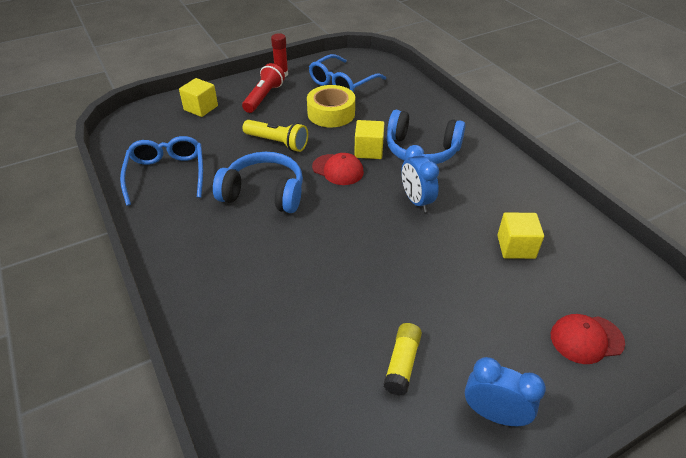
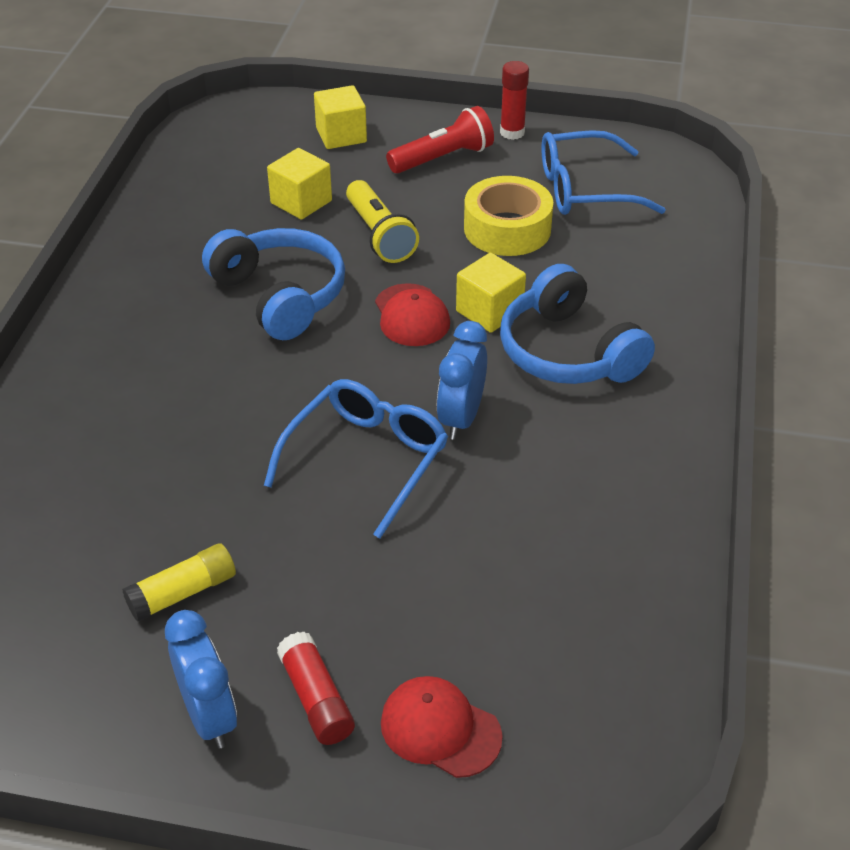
camera: 40 degrees right, 0 degrees up
(167, 174) = (199, 208): blue glasses -> blue glasses (367, 459)
(516, 247) = (515, 561): yellow cube -> yellow cube (301, 202)
(525, 366) = (316, 699): none -> red glue stick

